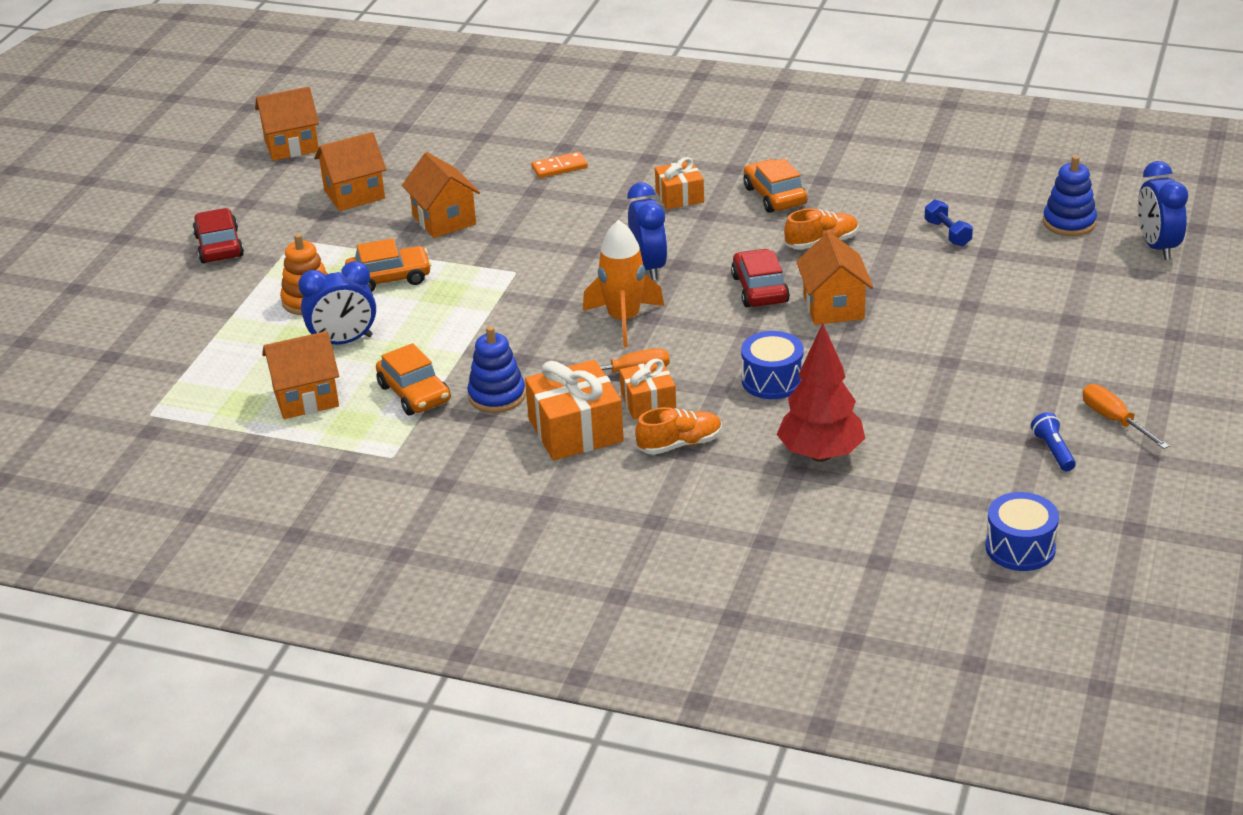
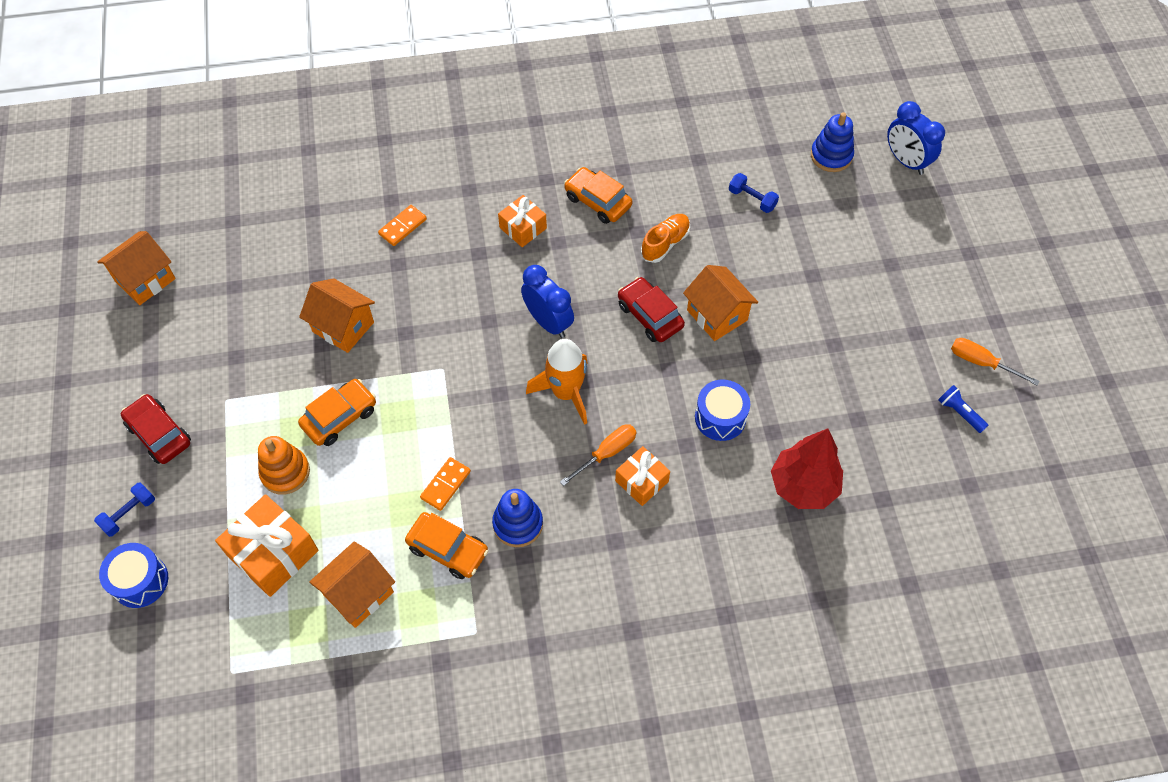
camera: 30 degrees left, 25 degrees up
(150, 289) = (129, 514): none -> blue dumbbell
(343, 342) = (348, 511): blue clock -> none
(354, 194) = (243, 323): orange house -> none
(450, 350) = (445, 485): none -> orange domino
(575, 430) = (604, 537): orange gift -> orange gift (273, 553)
(680, 444) = (694, 519): orange shoe -> none
(1020, 548) = (995, 526): blue drum -> blue drum (140, 581)

